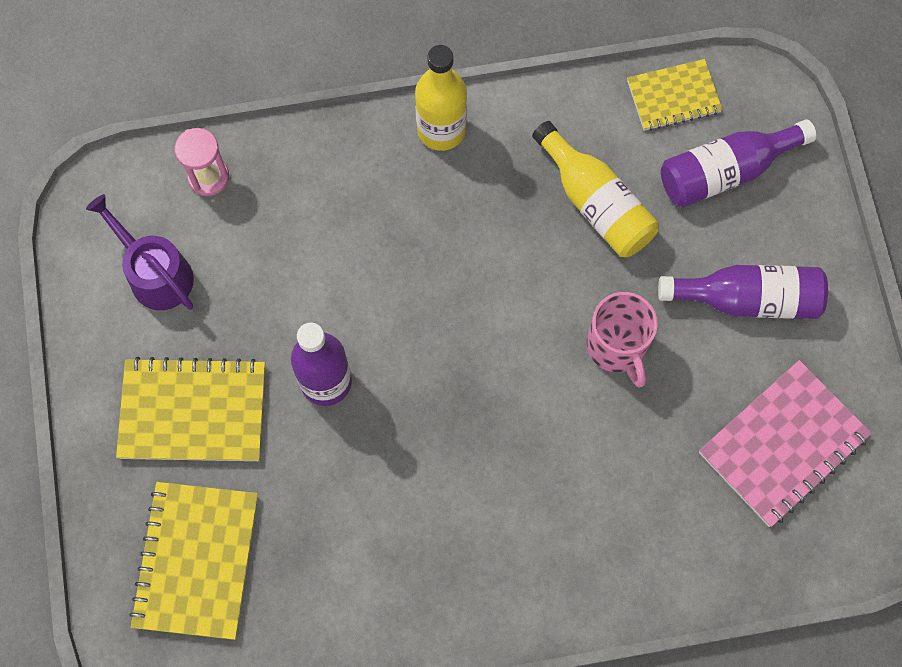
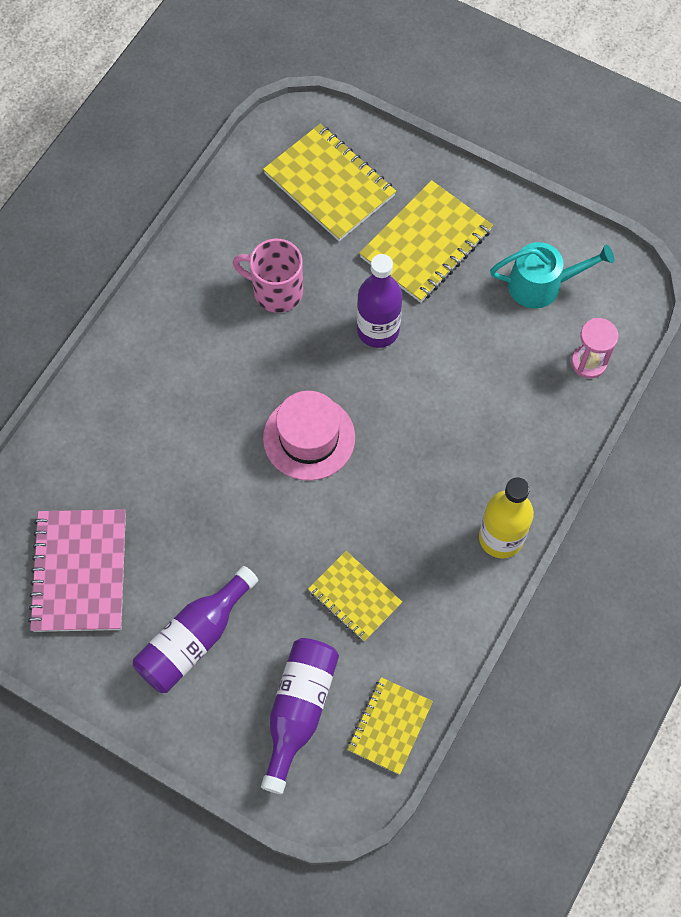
camera: 130 degrees right, 5 degrees down
(156, 274) = (541, 284): purple watering can -> turquoise watering can
(487, 355) = (309, 437): none -> pink hat
(595, 203) = (355, 597): yellow bottle -> yellow notebook
(617, 347) = (240, 523): pink mug -> pink mug (276, 291)

